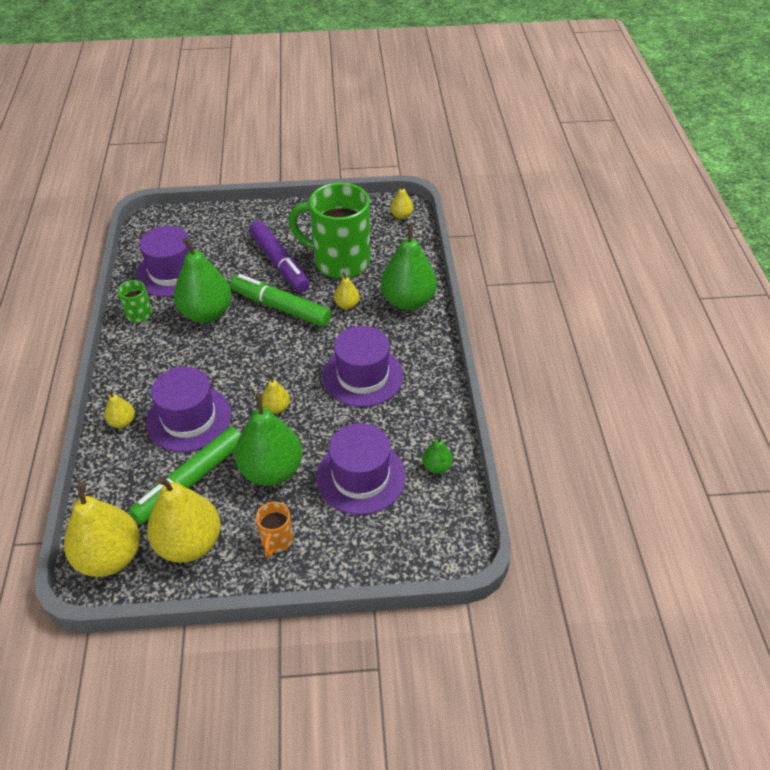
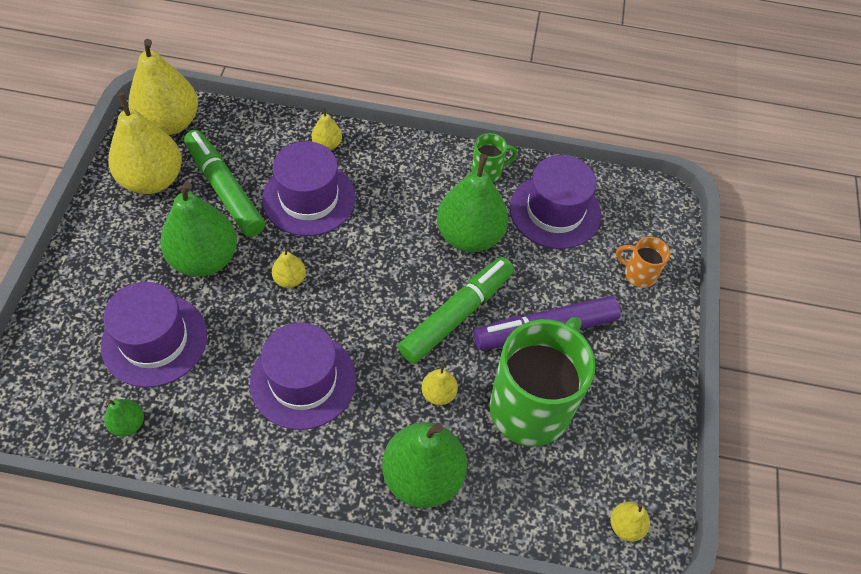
camera: 100 degrees right, 10 degrees up
(276, 541) = (116, 247): orange mug -> orange mug (638, 274)

